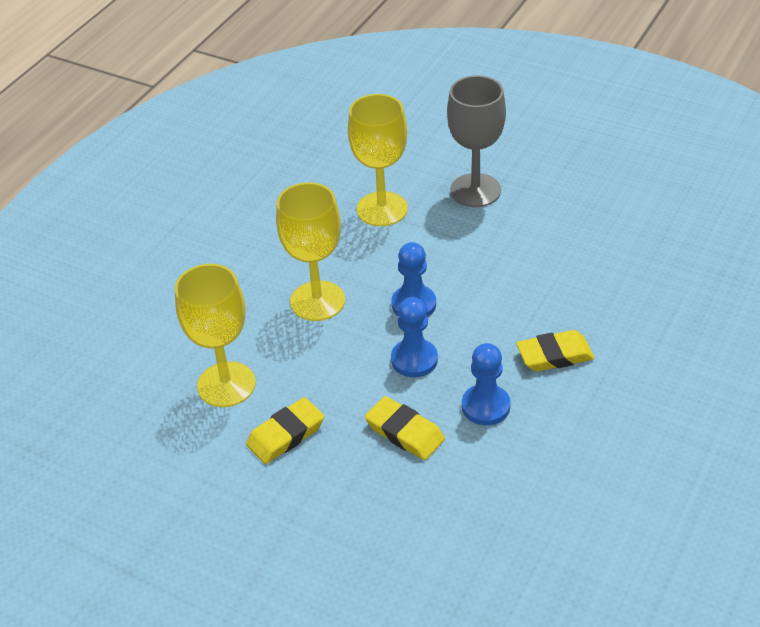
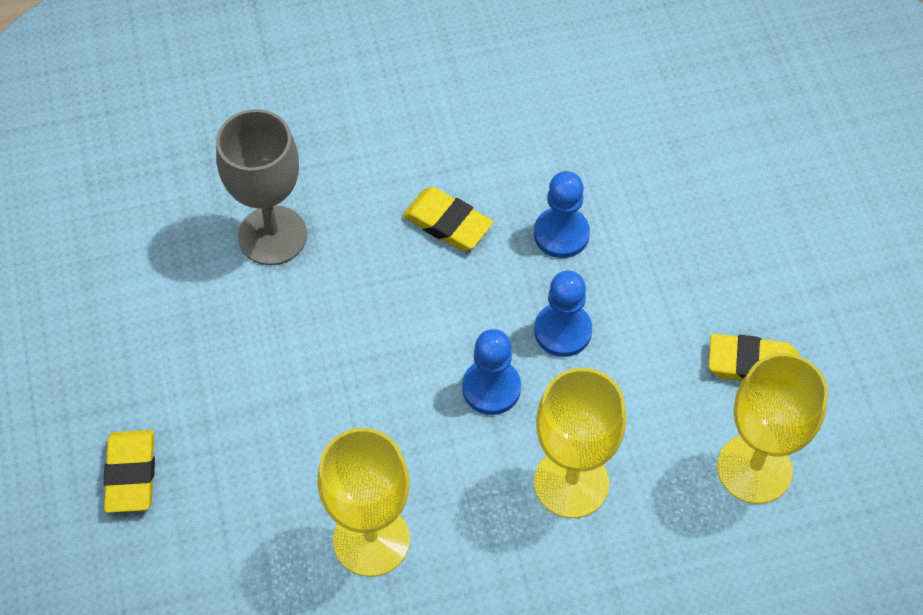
camera: 135 degrees left, 15 degrees up
(405, 432) = (652, 273): yellow eraser -> yellow eraser (131, 474)
(475, 190) = (255, 465): grey goblet -> grey goblet (272, 235)

